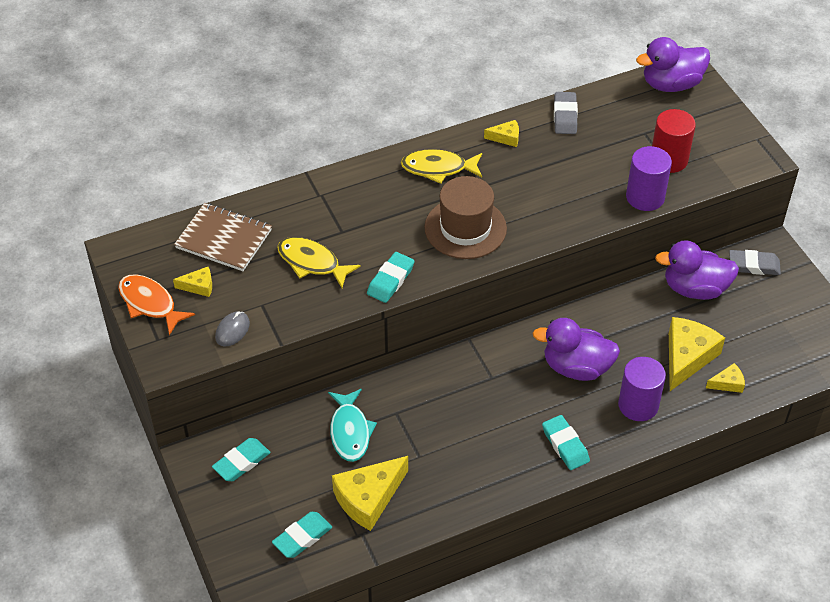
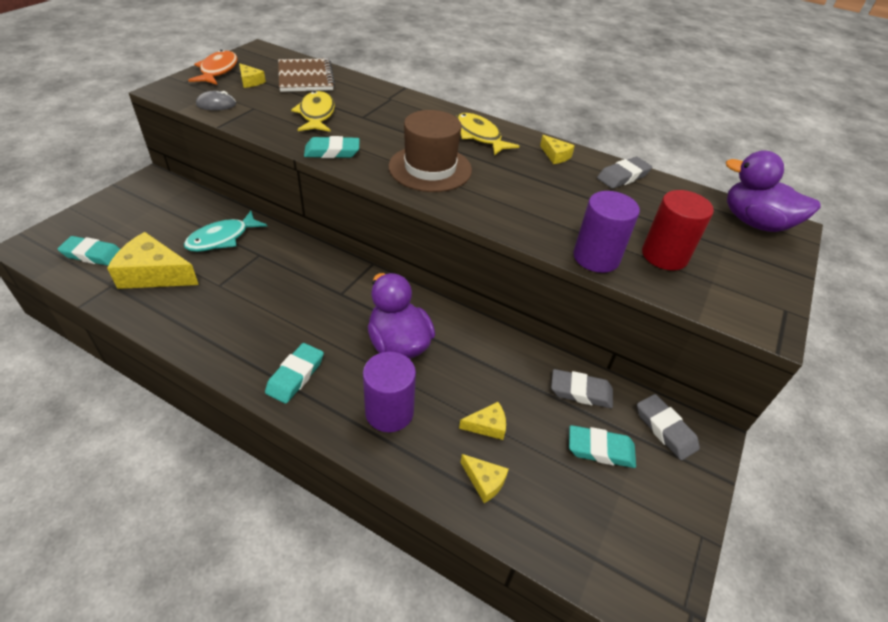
camera: 50 degrees right, 5 degrees down
(241, 462) = (157, 200): turquoise eraser -> turquoise eraser (600, 449)
(687, 357) = (487, 426): yellow cheese -> yellow cheese, size x0.49
(695, 289) = (580, 392): purple duck -> grey eraser

